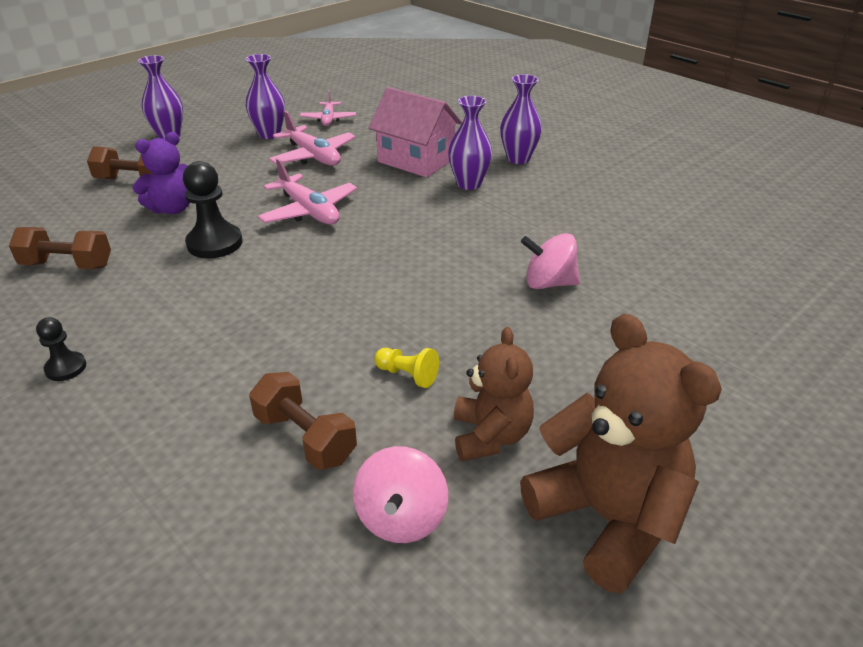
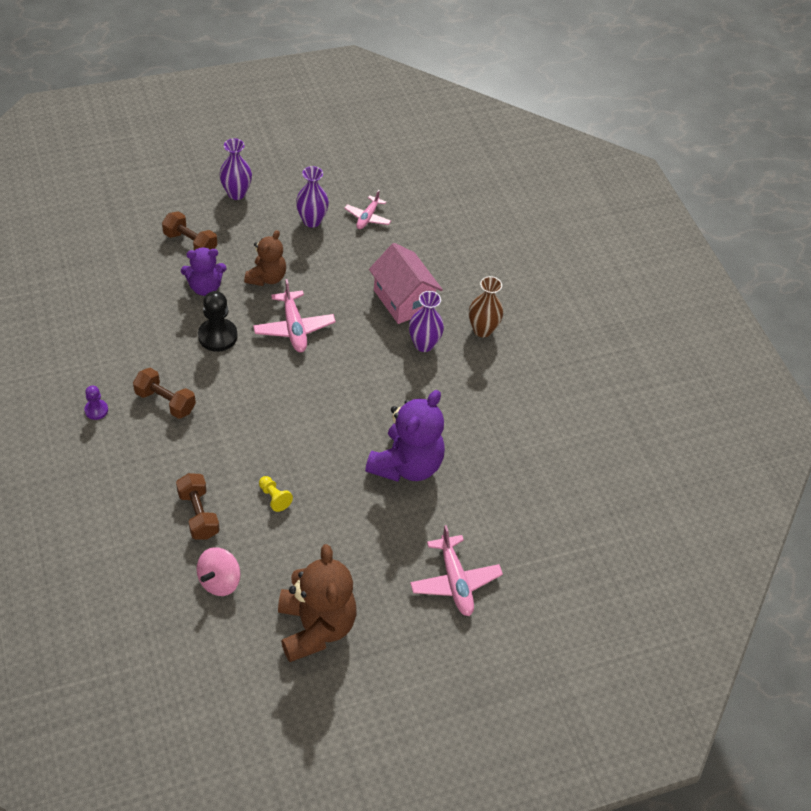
camera: 20 degrees right, 15 degrees up
(66, 368) = (96, 410): black pawn -> purple pawn
(67, 265) = (121, 320): brown dumbbell -> brown dumbbell (165, 401)
(313, 156) = (330, 263): pink plane -> pink plane (455, 581)
(490, 436) = (292, 556): brown teddy bear -> brown teddy bear (267, 278)
(518, 159) = (482, 330): purple vase -> brown vase
(548, 283) = (406, 465): pink spinning top -> purple teddy bear

